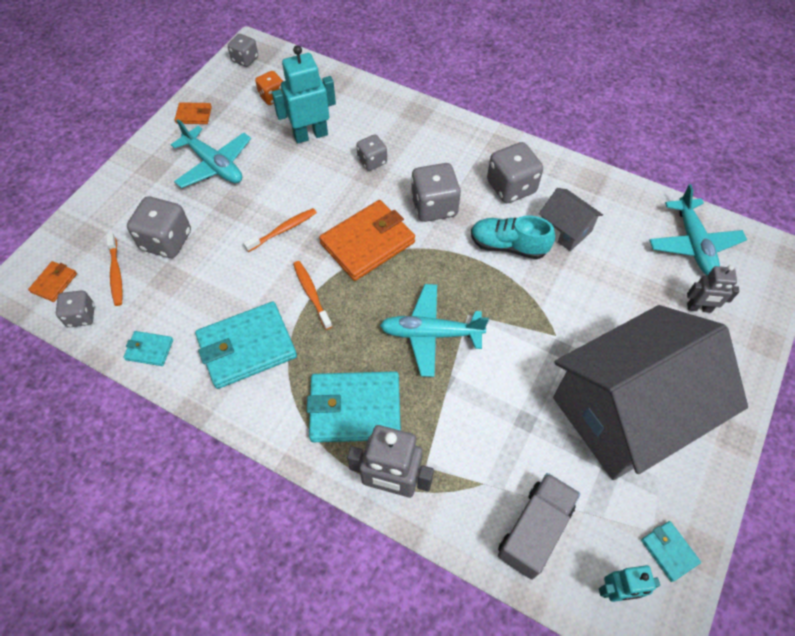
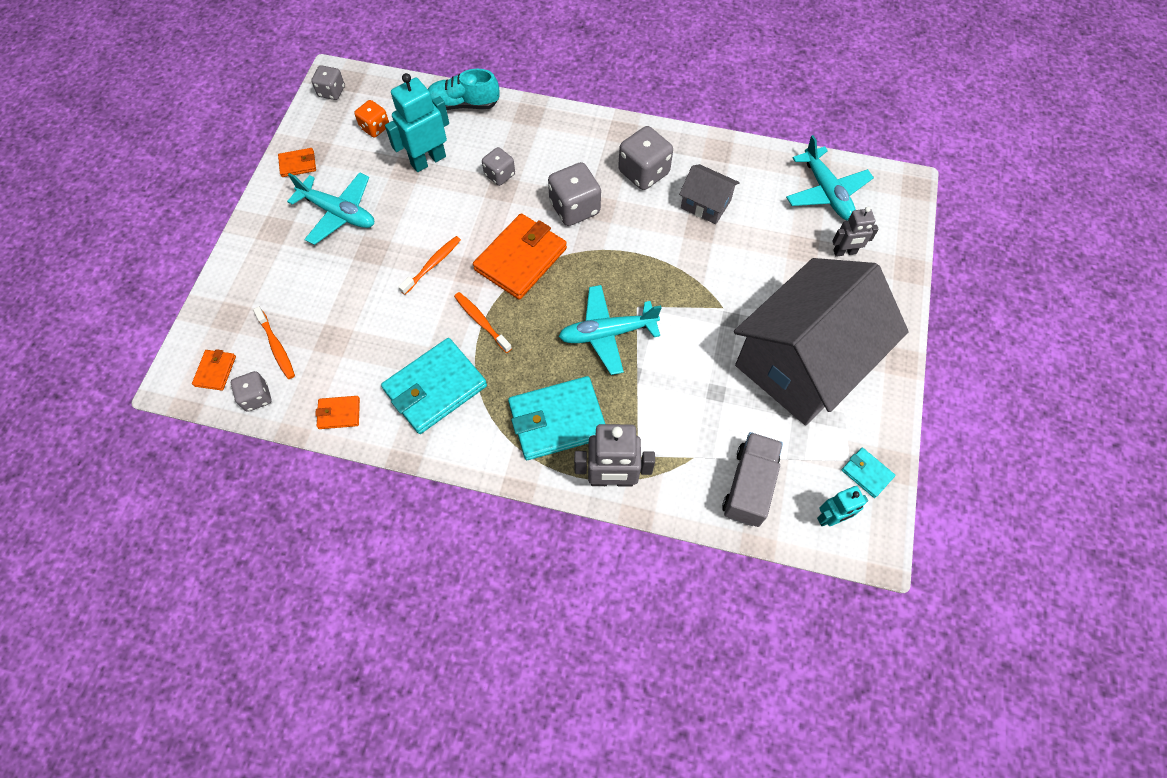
camera: 15 degrees left, 5 degrees up
(149, 350) = (339, 413): turquoise wallet -> orange wallet
(166, 241) = (317, 302): grey dice -> none
(508, 246) = (656, 232): turquoise shoe -> turquoise shoe (464, 104)

